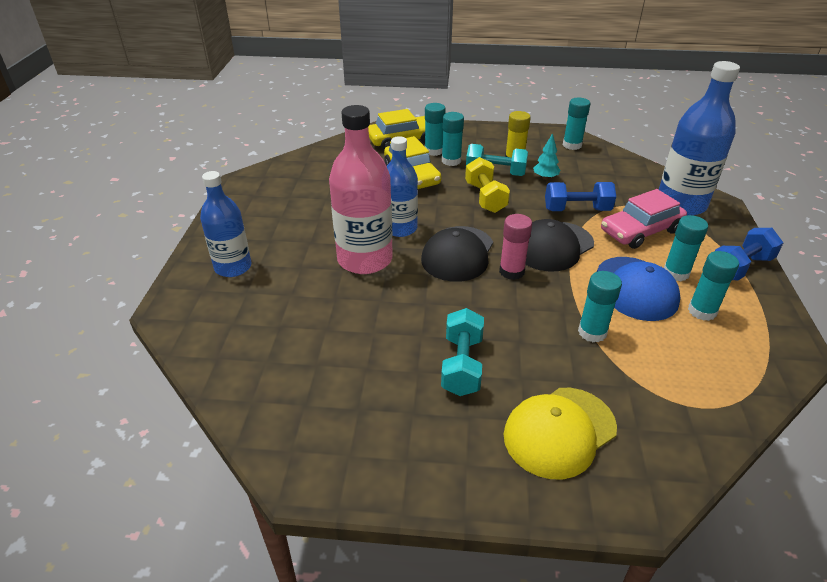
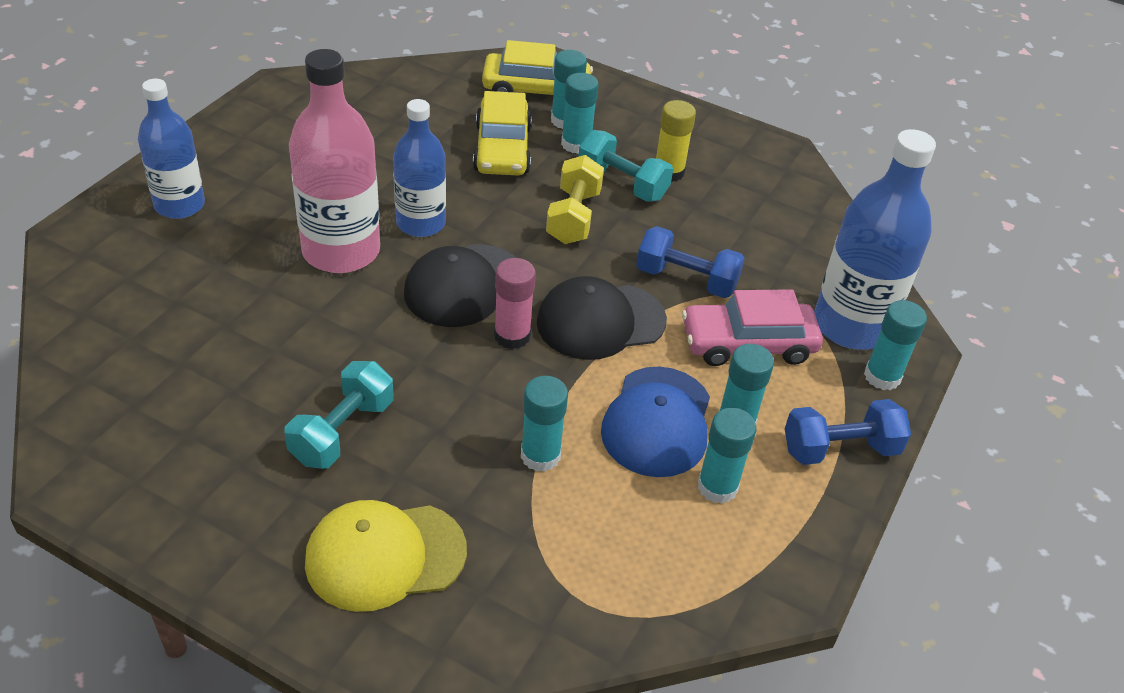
camera: 20 degrees right, 5 degrees up
(545, 178) = (687, 215): turquoise tree -> none
(572, 145) = (779, 176): turquoise glue stick -> turquoise glue stick (882, 376)

